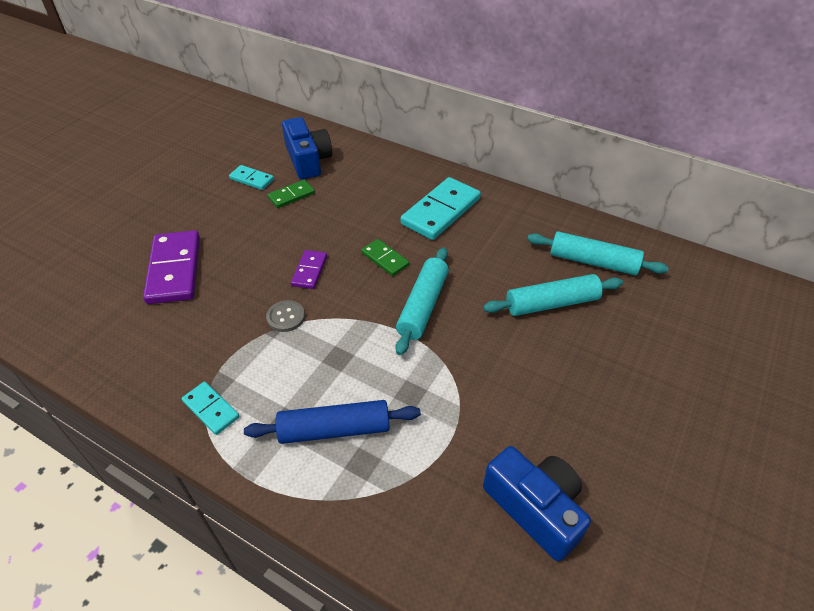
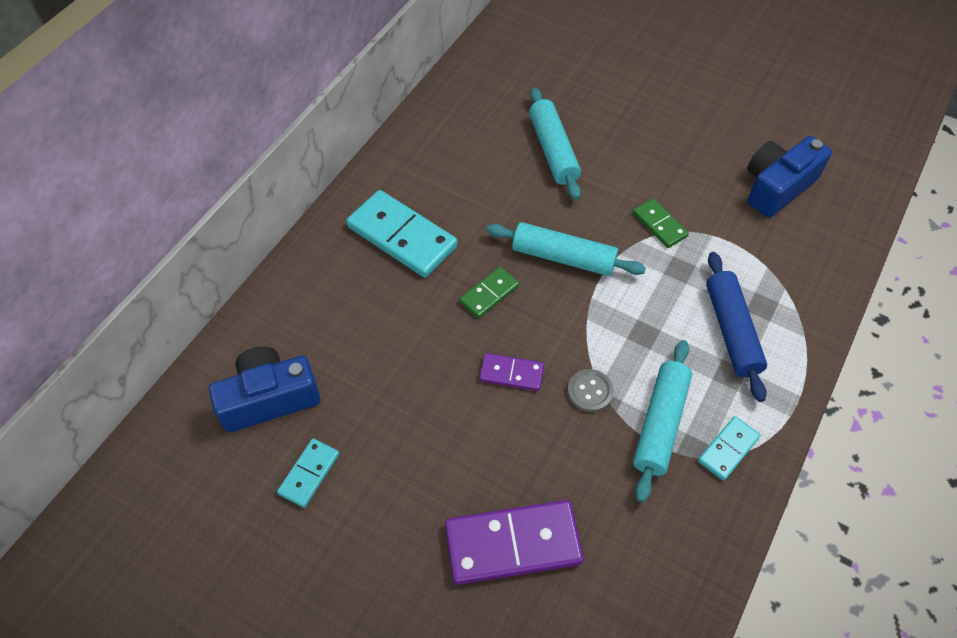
camera: 90 degrees left, 10 degrees up
(291, 196) = (356, 412): green domino -> green domino (660, 225)
(593, 262) = (492, 111): turquoise rolling pin -> turquoise rolling pin (660, 424)

